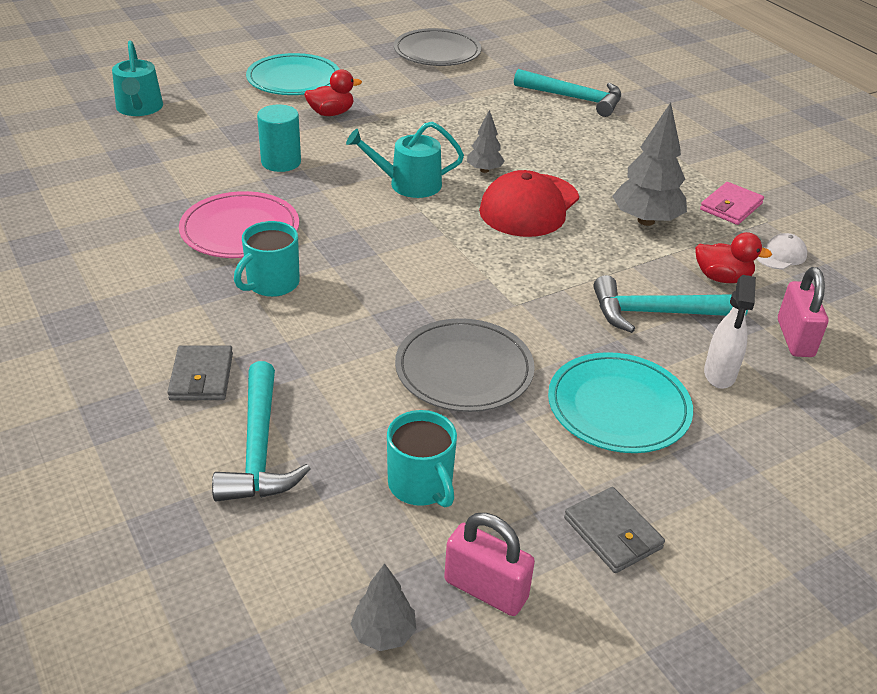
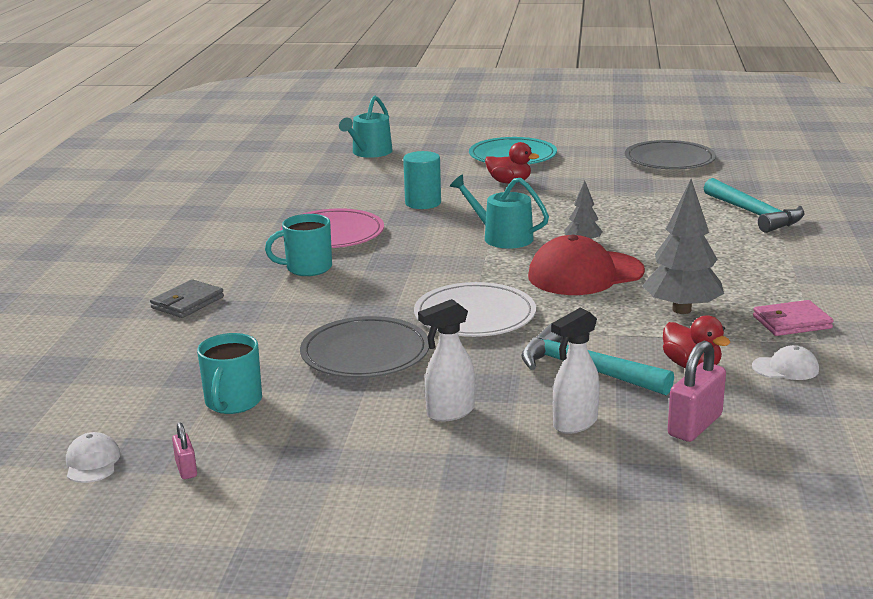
camera: 40 degrees right, 15 degrees down
(259, 448) = (165, 348): turquoise hammer -> none
(384, 633) = (92, 462): grey tree -> white cap
(486, 589) = (186, 469): pink padlock -> pink padlock, size x0.54
(500, 286) = (475, 315): none -> white plate
(612, 533) = (321, 477): grey wallet -> none
(618, 407) = (449, 413): turquoise plate -> white spray bottle

